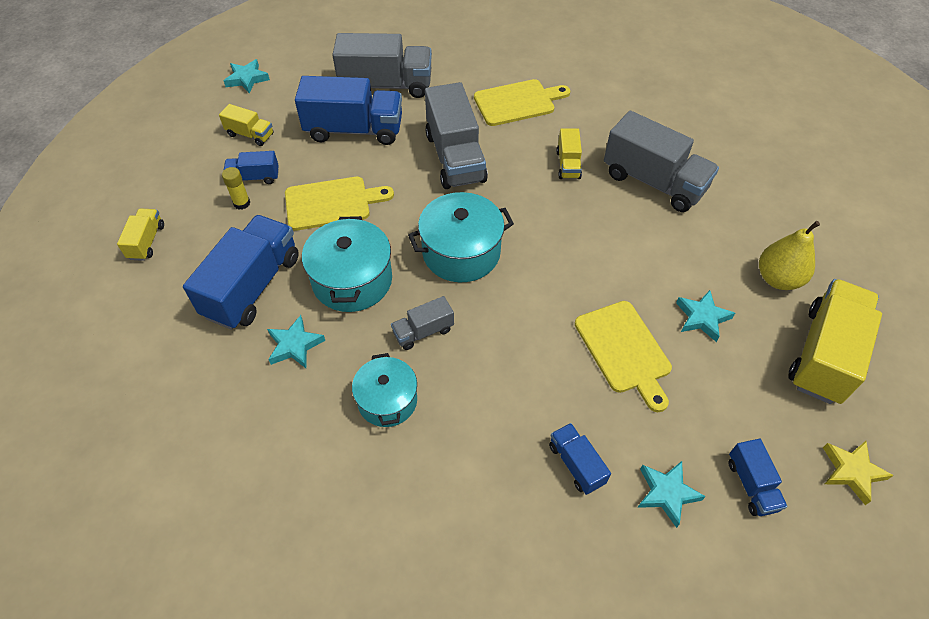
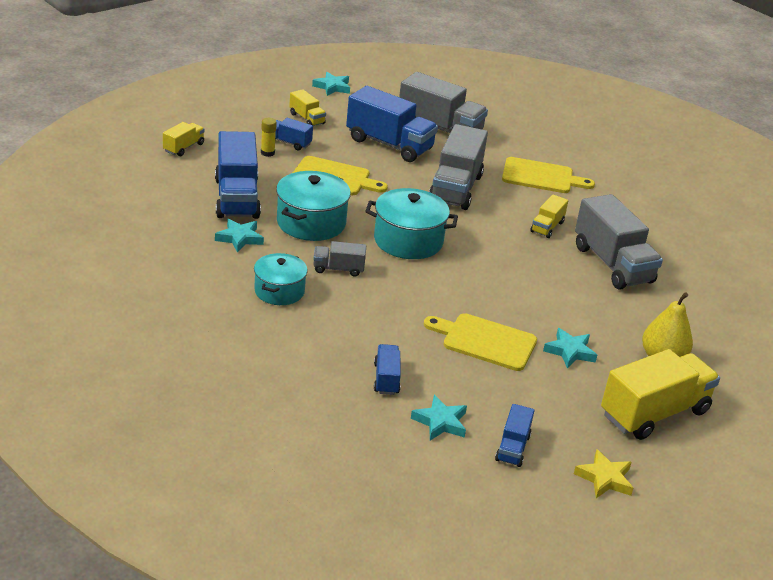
camera: 25 degrees right, 20 degrees down
(252, 286) = (237, 198): blue truck -> blue truck turned 120 degrees clockwise
(624, 350) = (485, 341): yellow cutting board -> yellow cutting board turned 105 degrees clockwise

